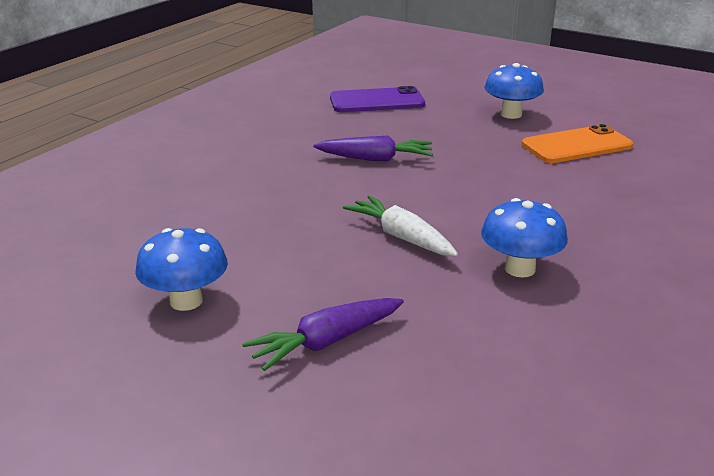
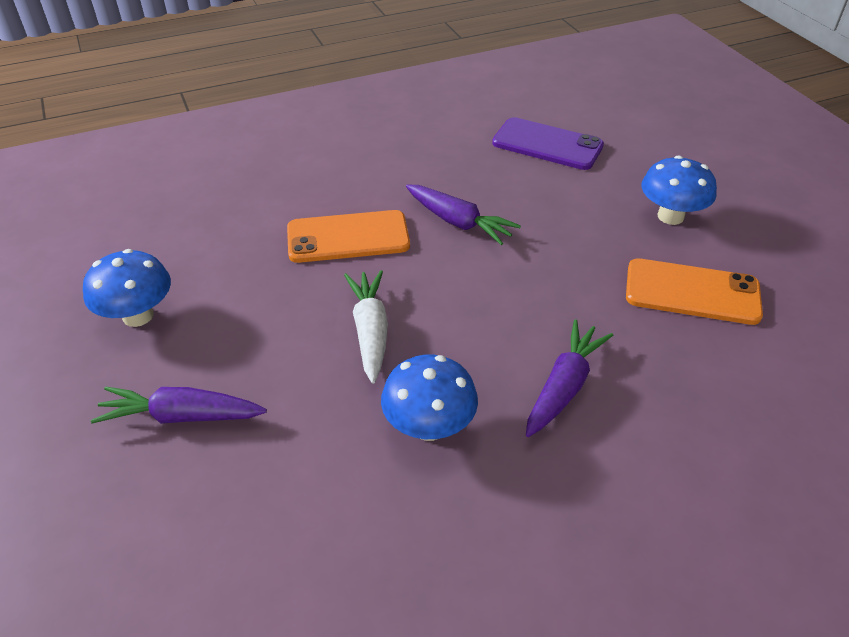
camera: 35 degrees right, 15 degrees up
(302, 193) = (348, 237): none -> orange phone
(571, 215) = (564, 386): none -> purple carrot

